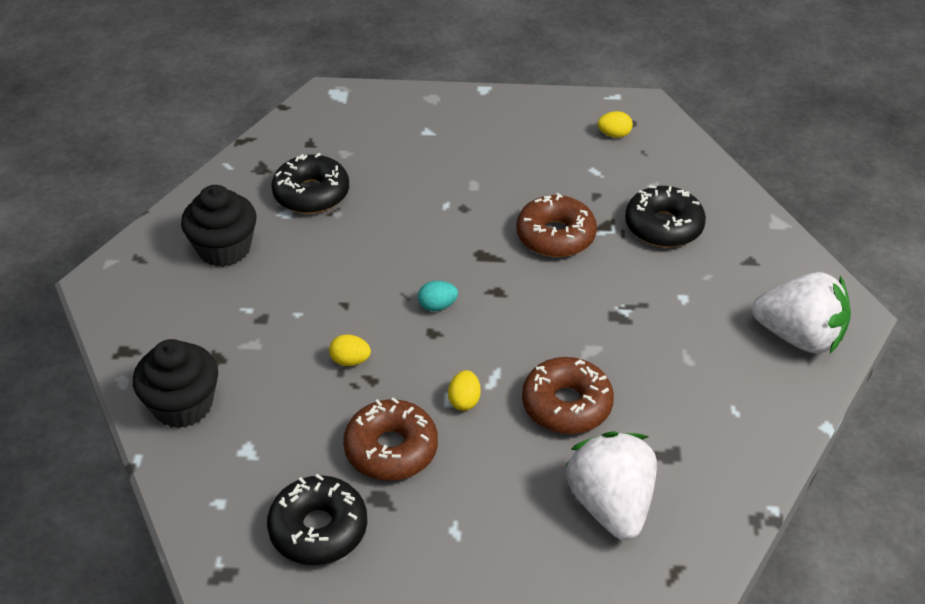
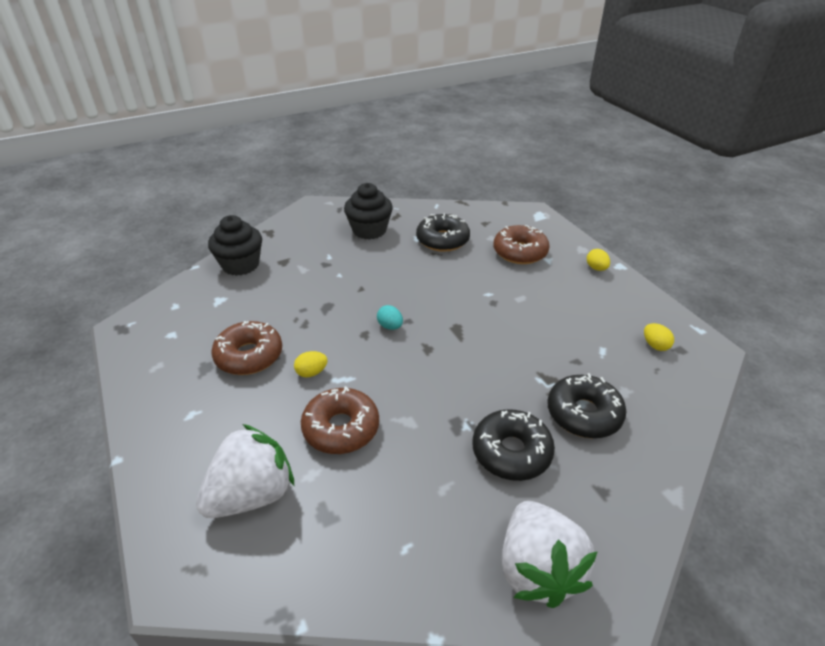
camera: 60 degrees right, 5 degrees down
(318, 529) = (169, 351): black donut -> black donut (511, 452)
(350, 361) = (314, 309): yellow egg -> yellow egg (596, 268)
(555, 236) = (510, 356): brown donut -> brown donut (520, 252)

